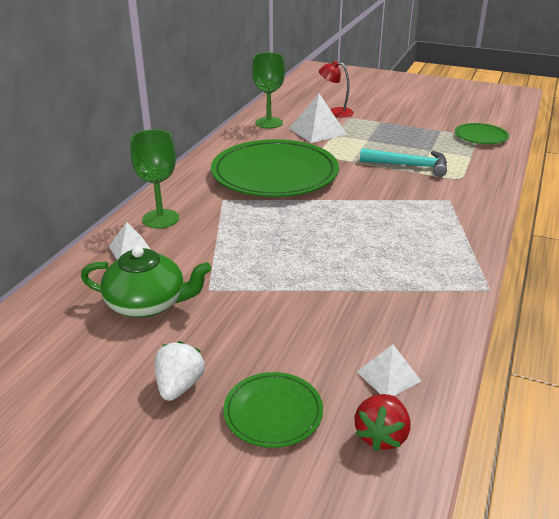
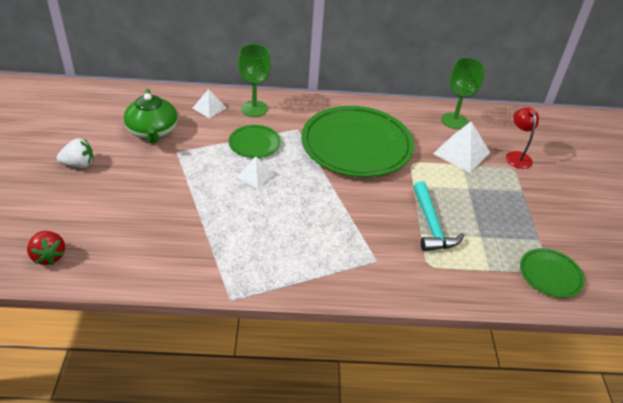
camera: 65 degrees right, 10 degrees up
(273, 412) = (62, 206): green plate -> green plate (255, 143)
(381, 435) = (49, 256): red strawberry -> red strawberry turned 120 degrees counterclockwise
(388, 376) = (106, 252): white pyramid -> white pyramid (255, 175)

